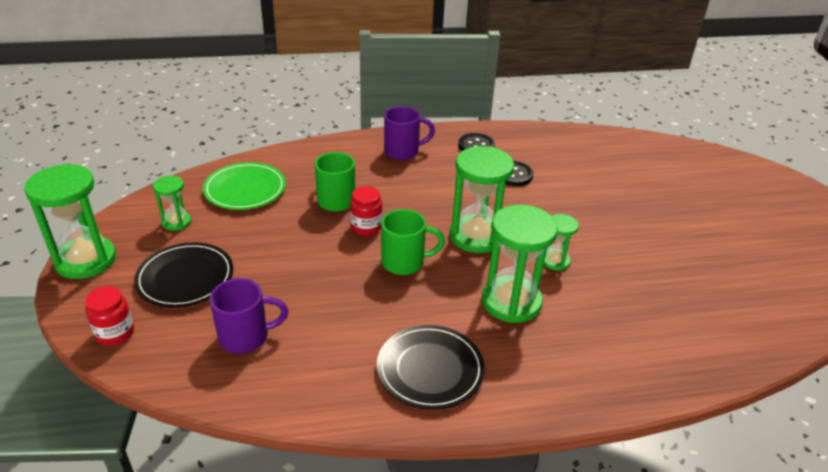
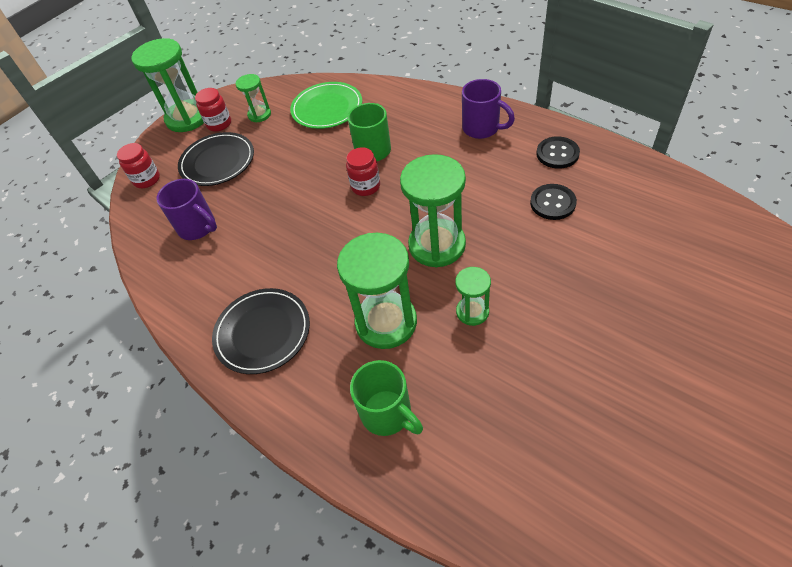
camera: 55 degrees right, 15 degrees up
(137, 248) = (219, 124): none -> red jar
(404, 262) = (354, 234): green mug -> green mug (387, 414)

